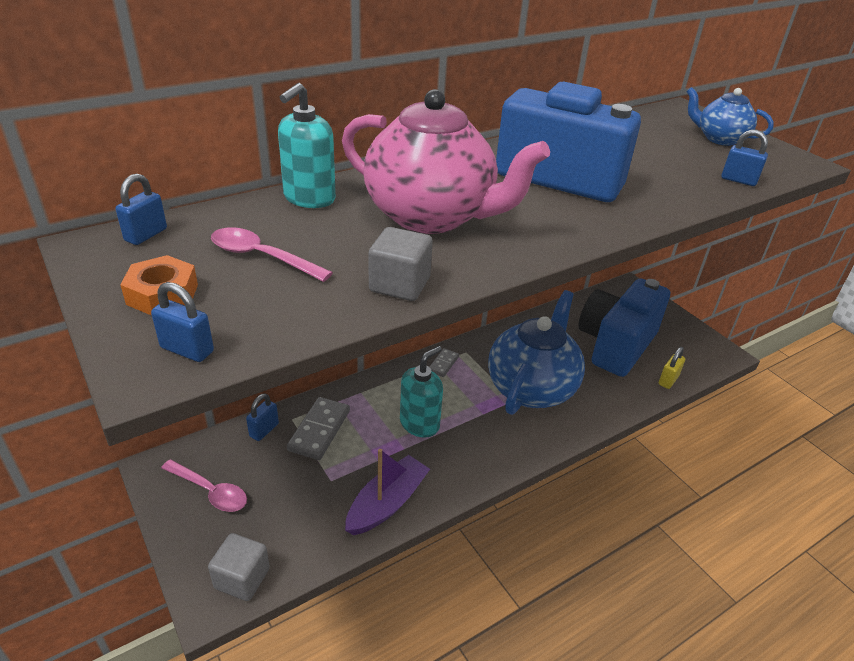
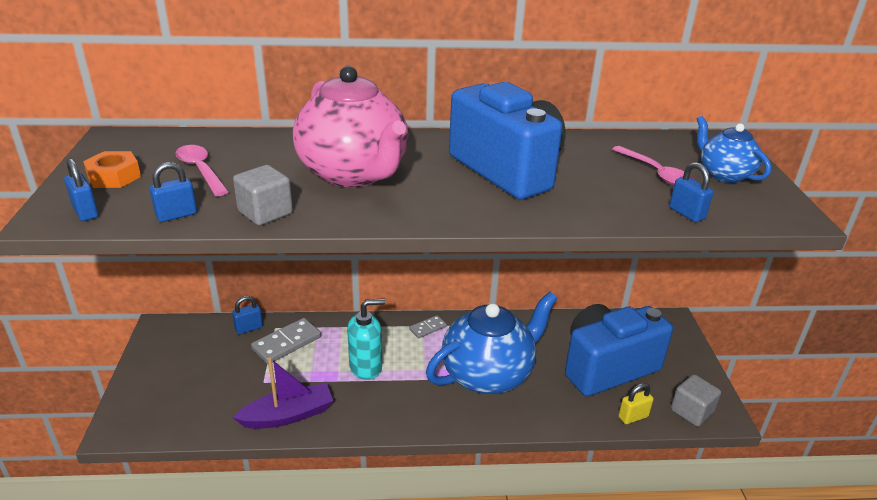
camera: 30 degrees right, 5 degrees down
(146, 235) = (151, 139): blue padlock -> blue padlock (176, 215)
(210, 491) = (178, 356): pink spoon -> pink spoon (656, 173)
(242, 578) = (148, 422): grey cube -> grey cube (691, 411)
(309, 198) = (283, 140): turquoise soap dispenser -> none

